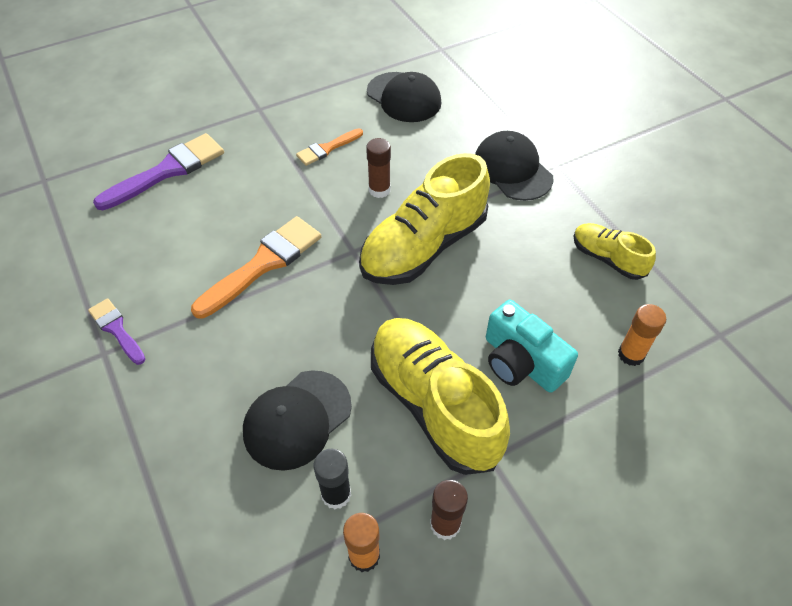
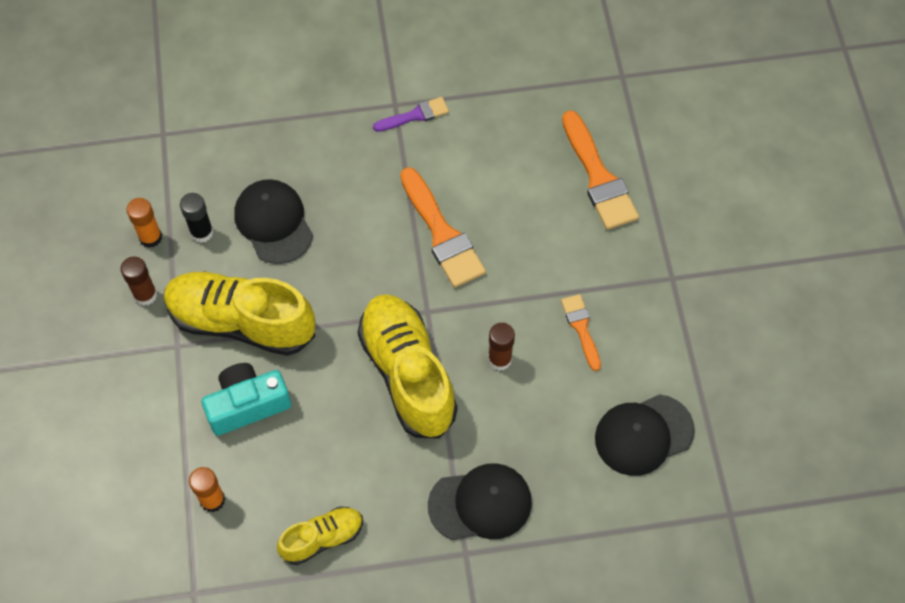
camera: 110 degrees right, 10 degrees up
(167, 171) = (598, 177): purple brush -> orange brush
(434, 404) = (241, 322): yellow shoe -> yellow shoe turned 150 degrees counterclockwise

